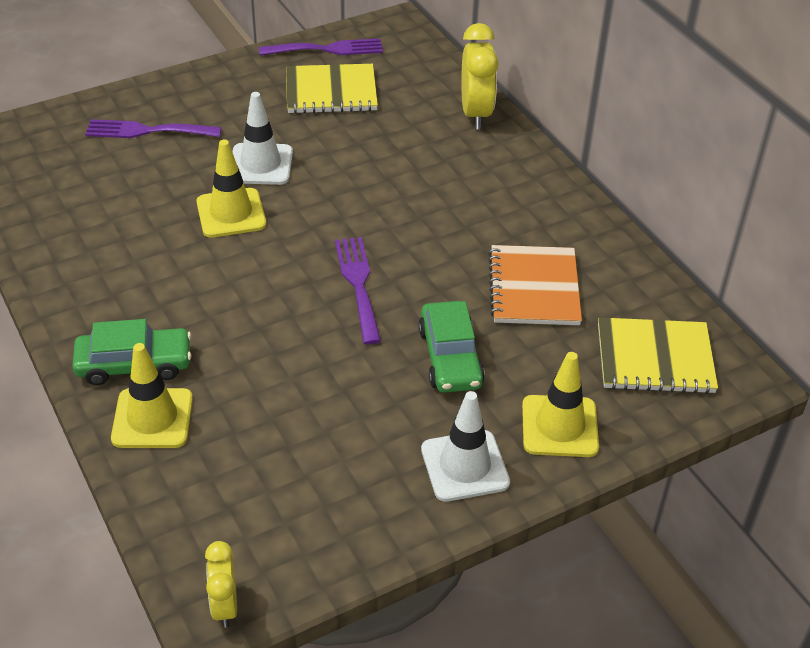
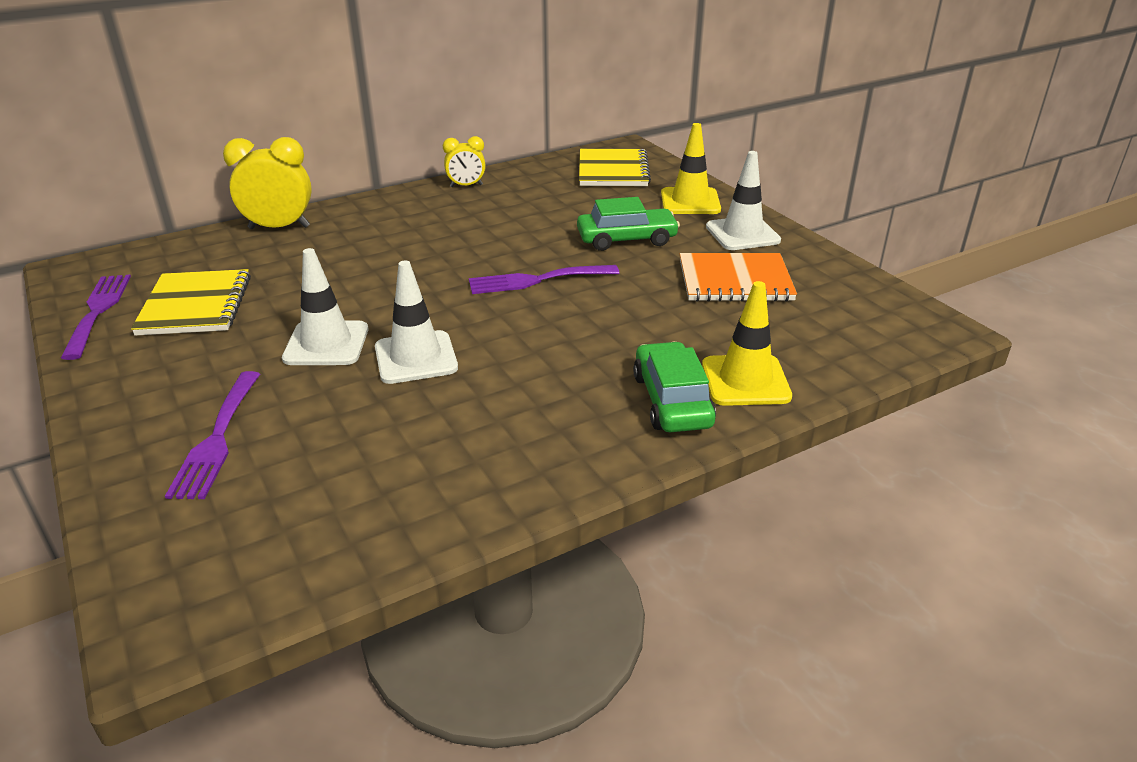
camera: 90 degrees left, 10 degrees down
(225, 606) = (934, 325): yellow clock -> yellow clock (466, 186)
(231, 213) = (416, 358): yellow traffic cone -> white traffic cone
(534, 288) = (539, 207): orange notebook -> orange notebook (735, 281)

